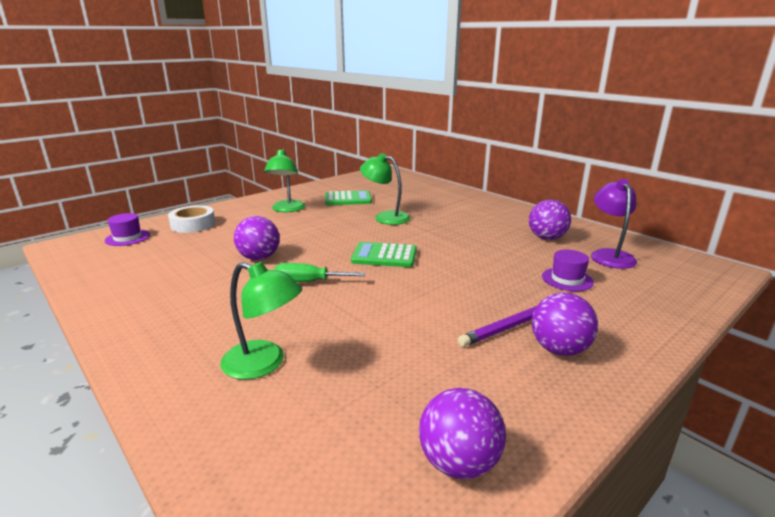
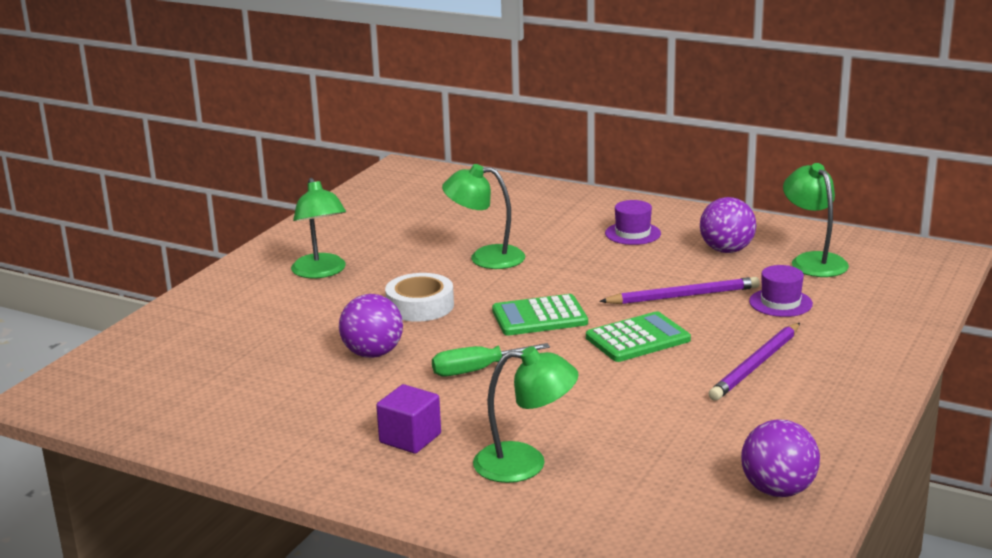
camera: 20 degrees left, 0 degrees up
(127, 238) = (130, 365): purple hat -> purple hat (632, 233)
(193, 224) = (204, 325): white tape -> white tape (420, 306)
(211, 320) = (410, 438): none -> purple cube
(348, 199) = (397, 236): green calculator -> green calculator (638, 339)
(494, 261) = (683, 296): none -> purple pencil
(559, 349) = (811, 381): purple ball -> none
(609, 255) = (813, 261): purple lamp -> green lamp

